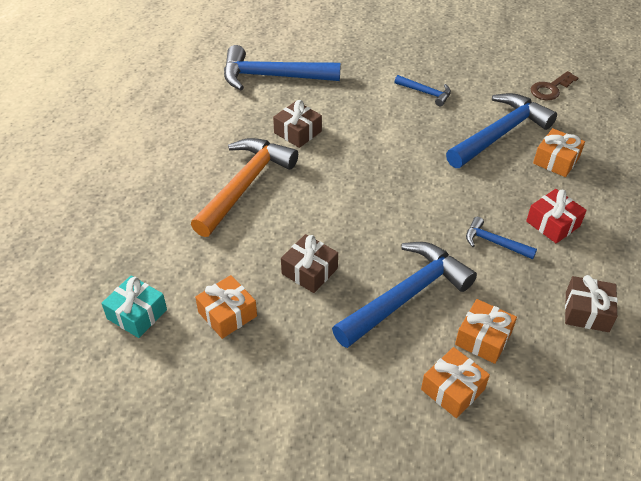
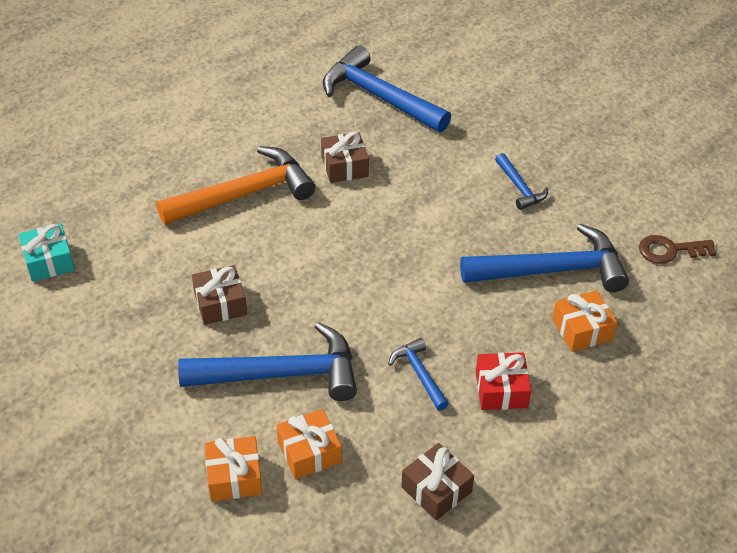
camera: 35 degrees right, 0 degrees up
(227, 314) = (117, 302): orange gift -> none

